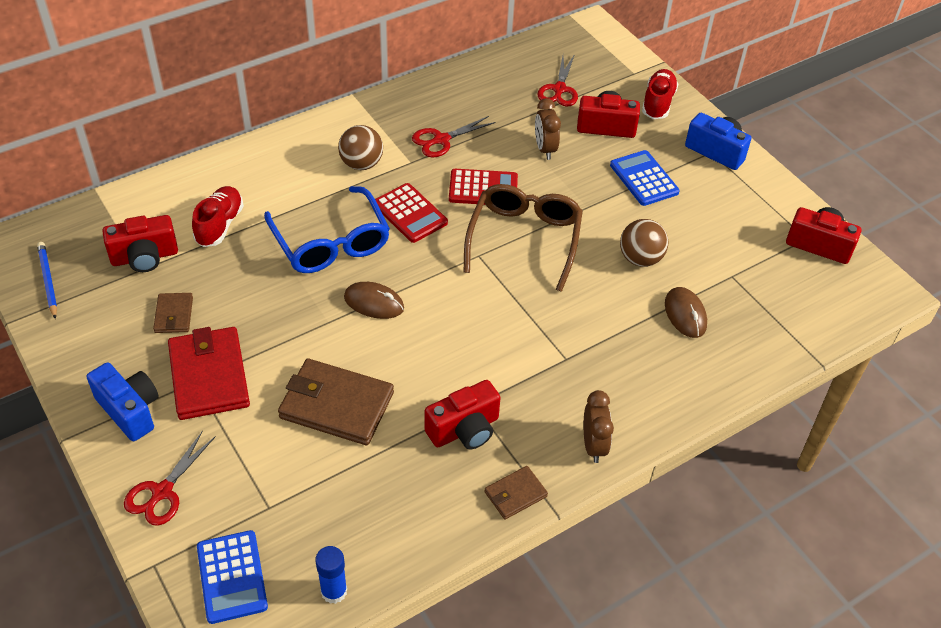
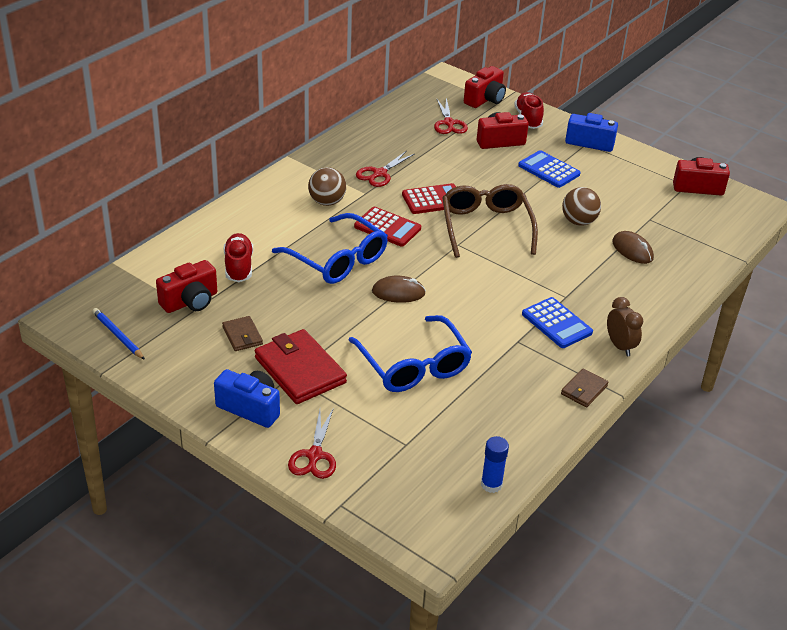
camera: 20 degrees left, 10 degrees down
(232, 577) = (407, 496): blue calculator -> blue calculator (556, 323)
(336, 405) = (414, 366): brown wallet -> blue glasses
(464, 429) = (521, 358): red camera -> red camera (485, 99)
(545, 149) = (463, 165): brown clock -> none

